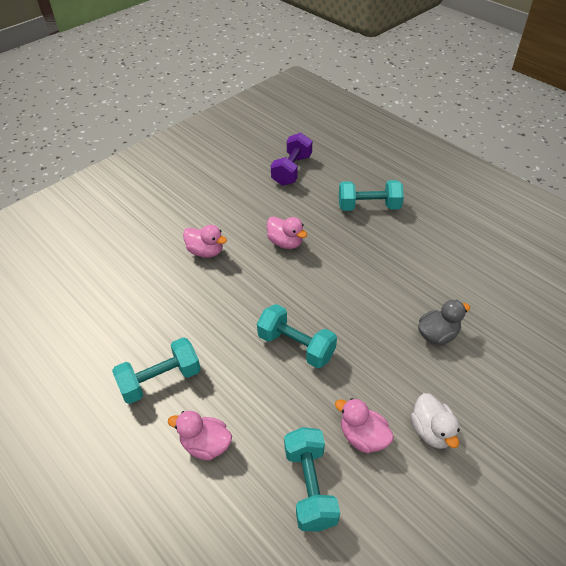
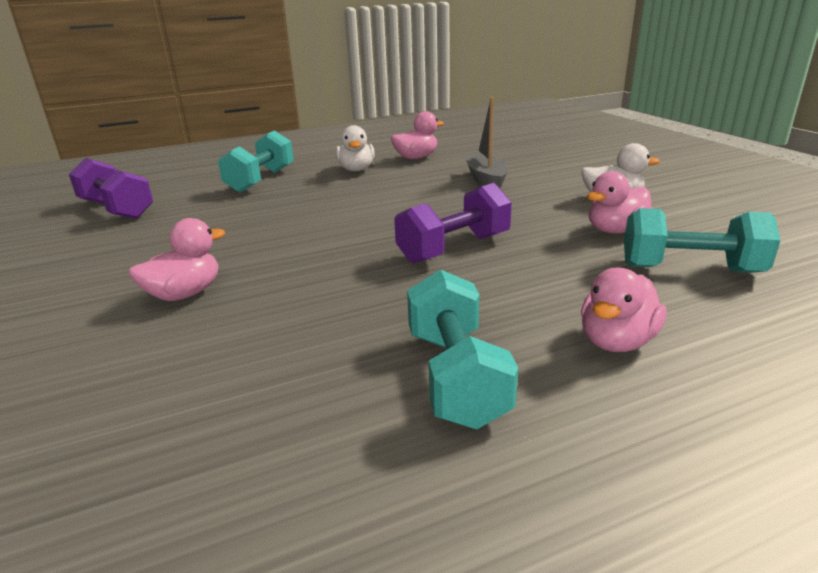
camera: 70 degrees left, 20 degrees down
(285, 243) = (255, 231): pink duck -> pink duck (416, 158)
(296, 346) = (454, 248): turquoise dumbbell -> purple dumbbell
(418, 247) = (356, 169): none -> white duck
(437, 335) = (486, 180): grey duck -> grey boat

